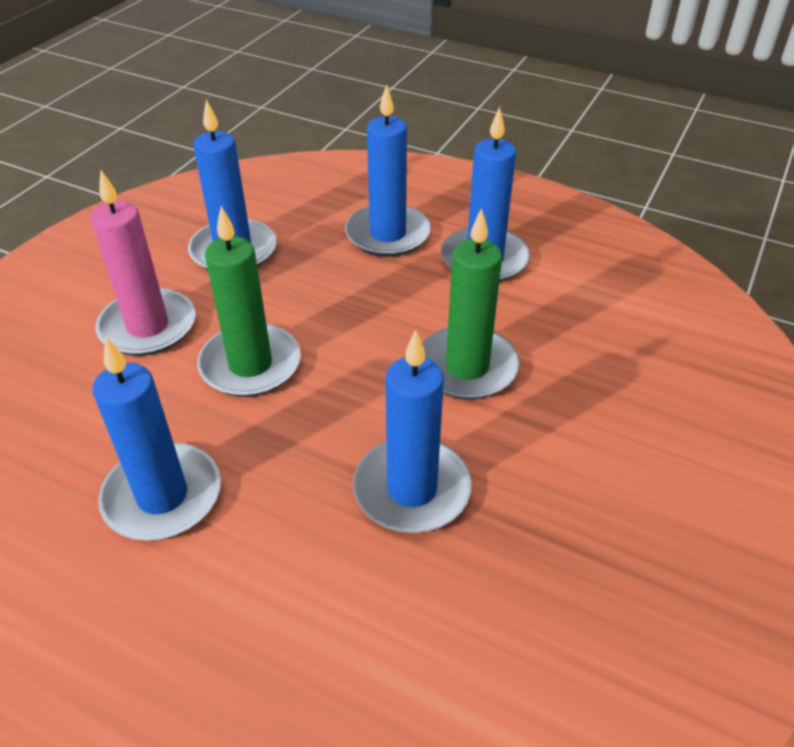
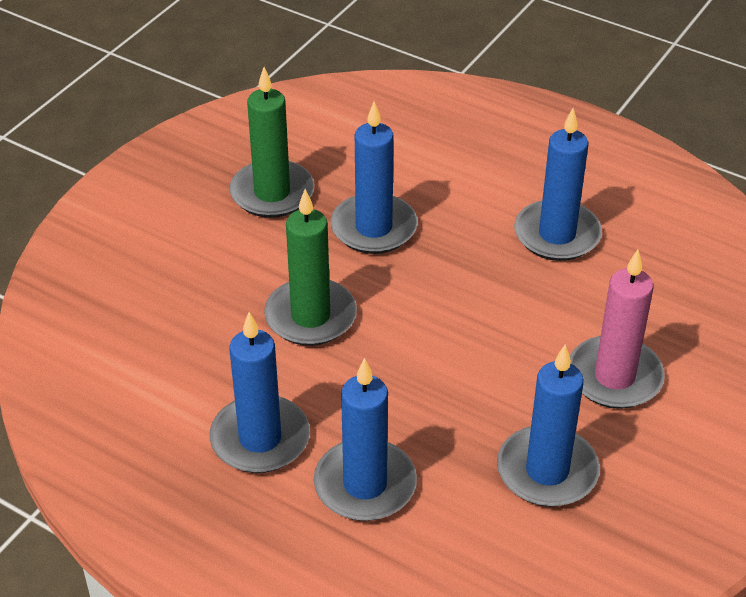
camera: 175 degrees left, 0 degrees up
(250, 365) = (507, 331): green candle -> green candle (272, 193)

